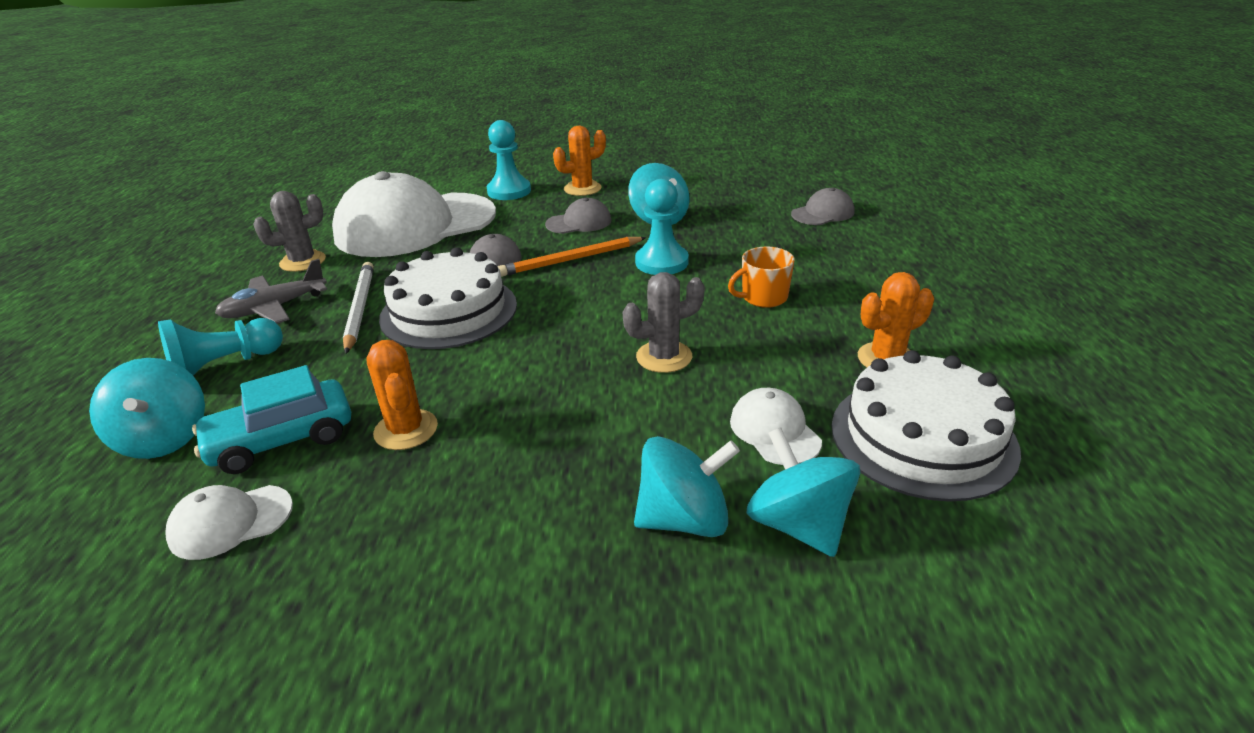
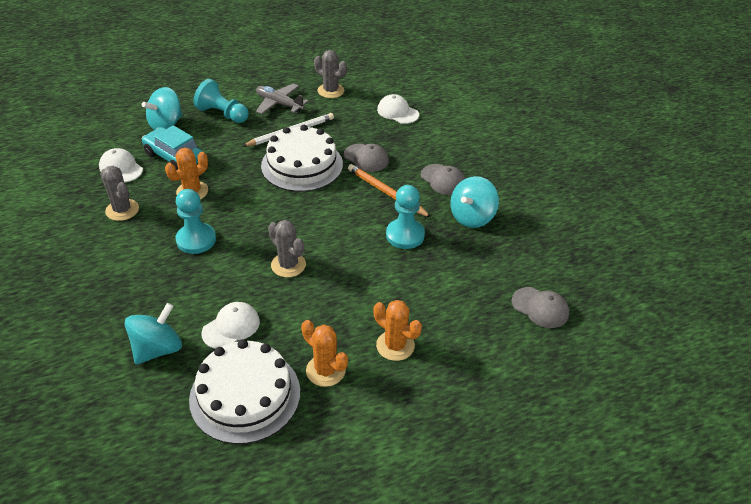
camera: 65 degrees right, 10 degrees up
(373, 534) = (122, 210): none -> grey cactus
(415, 225) = (397, 112): white cap -> white cap, size x0.41
(509, 191) = (472, 132): turquoise pawn -> turquoise pawn (196, 240)
(582, 189) = (500, 165): orange cactus -> orange cactus (395, 345)
(684, 519) = (152, 306): turquoise spinning top -> none
(763, 297) = (379, 296): orange mug -> none

